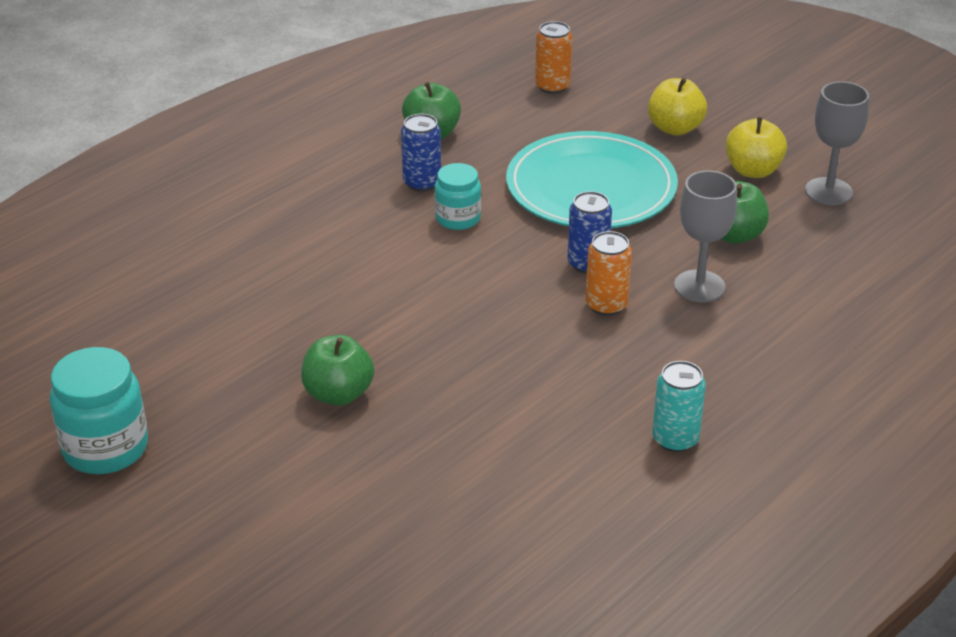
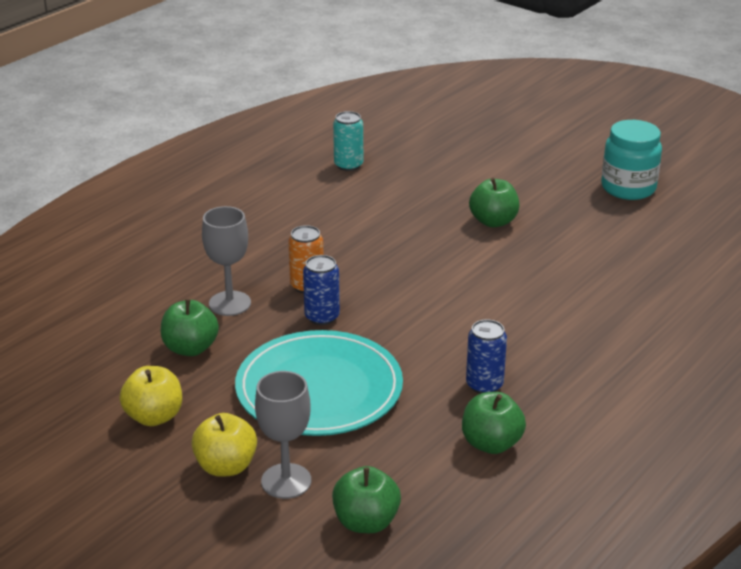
camera: 175 degrees right, 5 degrees down
(458, 218) = (441, 350): turquoise jar -> none
(552, 86) = (366, 522): orange can -> green apple
(675, 439) = (263, 208): turquoise can -> turquoise can (348, 165)
(828, 191) = (86, 397): grey goblet -> grey goblet (286, 481)

